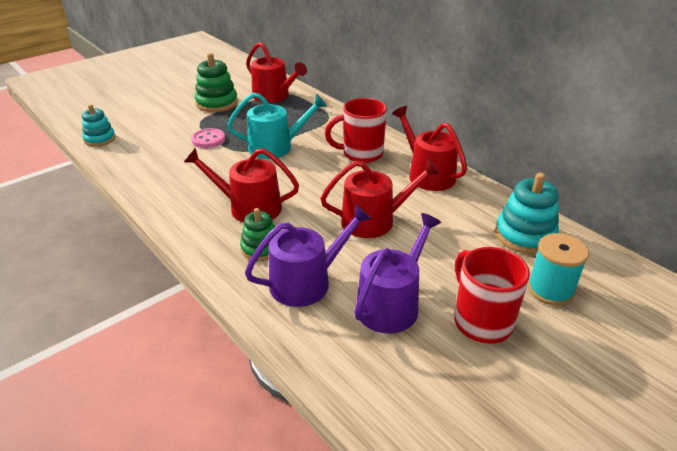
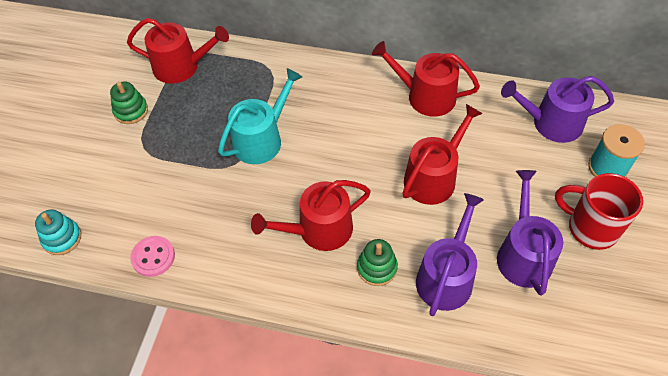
camera: 35 degrees left, 20 degrees up
(208, 139) = (183, 169): pink button -> pink button (153, 257)
(217, 103) = (131, 111): green stacking toy -> green stacking toy, size x0.65
(361, 154) = (347, 103): red mug -> none
(525, 235) = (551, 123): turquoise stacking toy -> purple watering can

